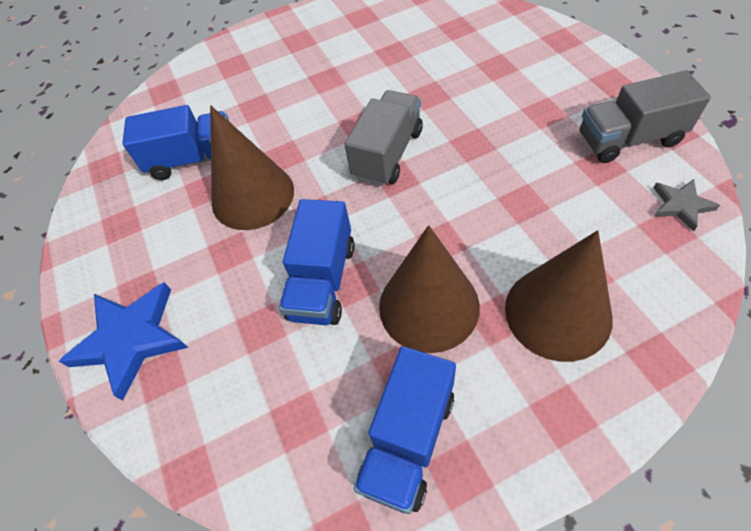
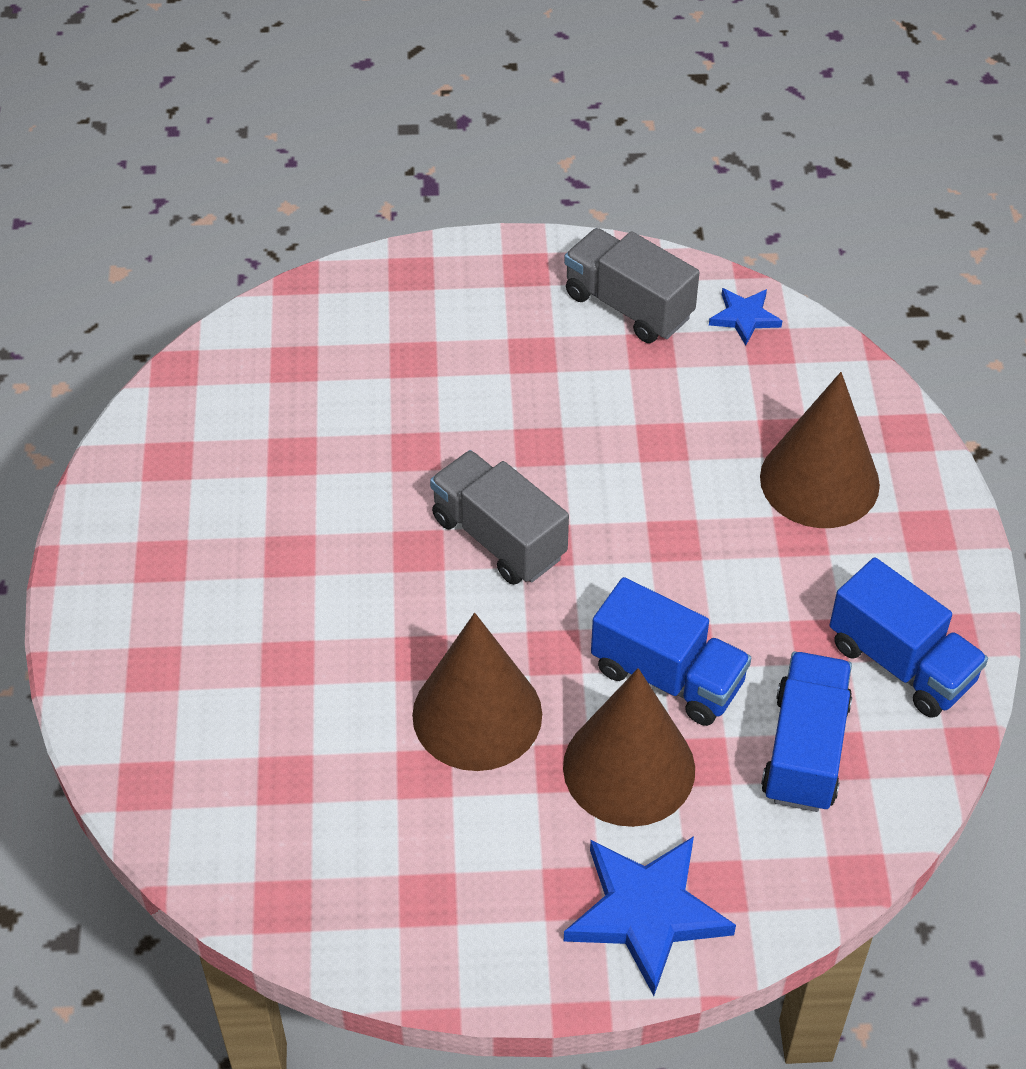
camera: 75 degrees left, 5 degrees down
(193, 159) = (350, 773): blue truck -> blue truck (804, 750)
(428, 306) = (756, 585): brown cone -> brown cone (629, 767)
(629, 139) = (628, 306): grey truck -> grey truck turned 120 degrees clockwise
(681, 205) = (744, 317): grey star -> blue star

